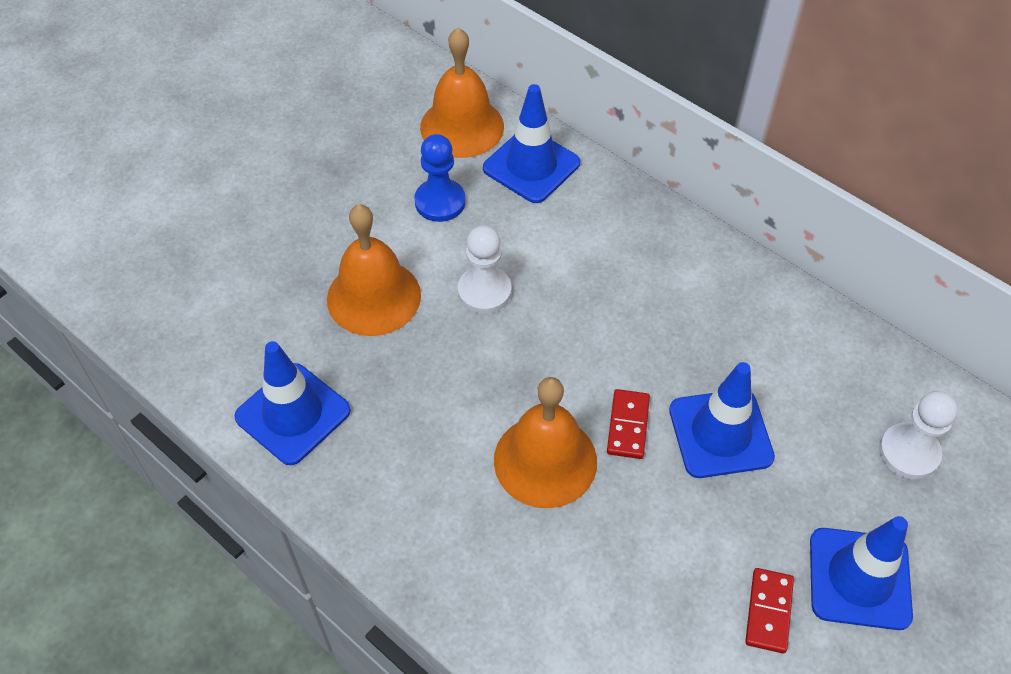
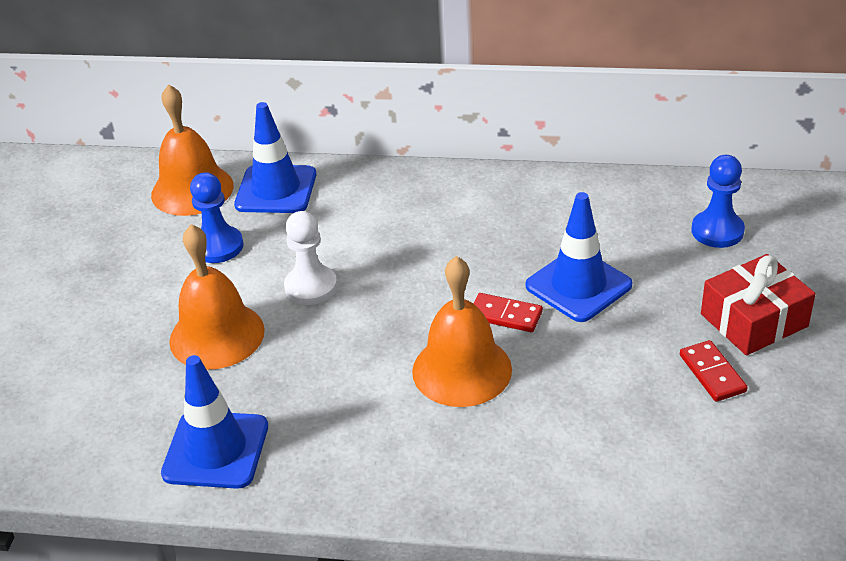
camera: 30 degrees left, 15 degrees down
(627, 425) = (505, 315): red domino -> red domino turned 45 degrees counterclockwise
(859, 578) = (753, 320): blue traffic cone -> red gift
(909, 452) = (717, 231): white pawn -> blue pawn

